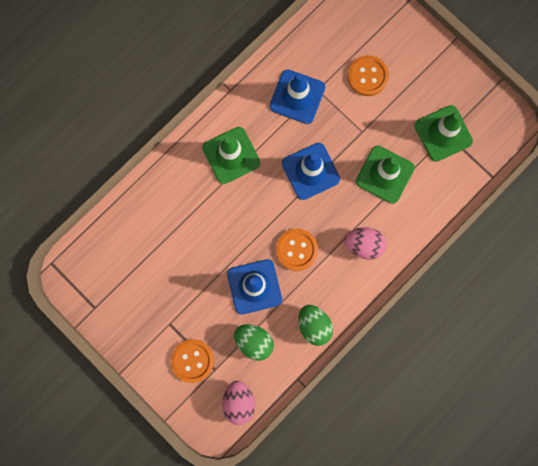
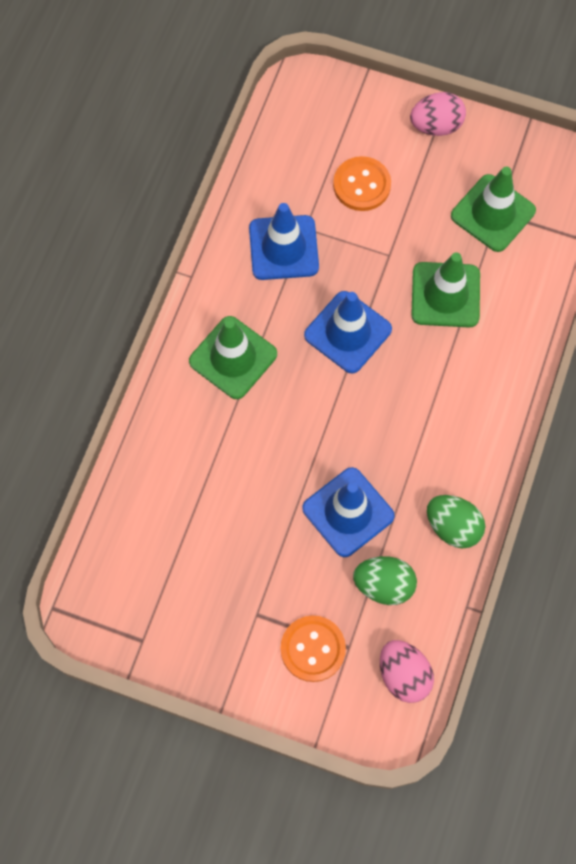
camera: 25 degrees left, 10 degrees down
(296, 250) = (380, 439): orange button -> none
(363, 245) = (464, 394): pink egg -> pink egg (436, 126)

